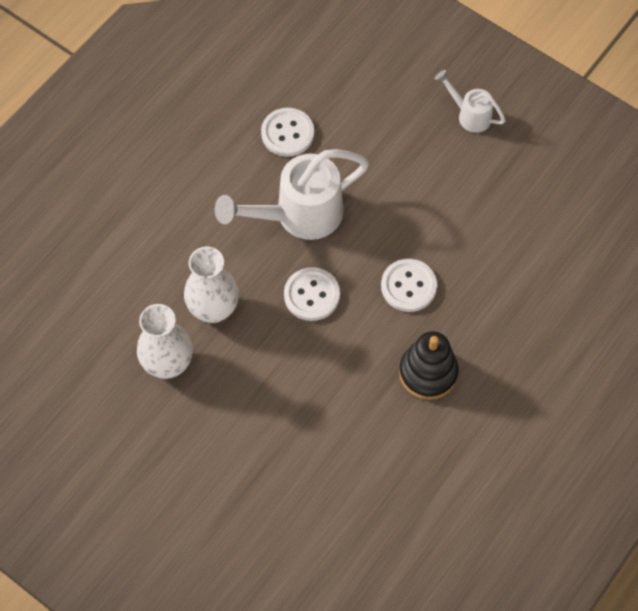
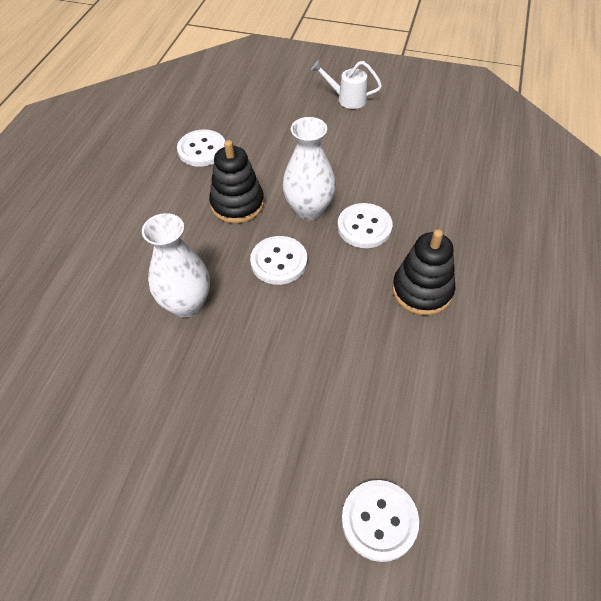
camera: 20 degrees left, 10 degrees down
(168, 364) = (156, 371): white vase -> white vase (309, 210)
(295, 546) = (379, 520): none -> white button
(298, 215) = (237, 204): white watering can -> black stacking toy

